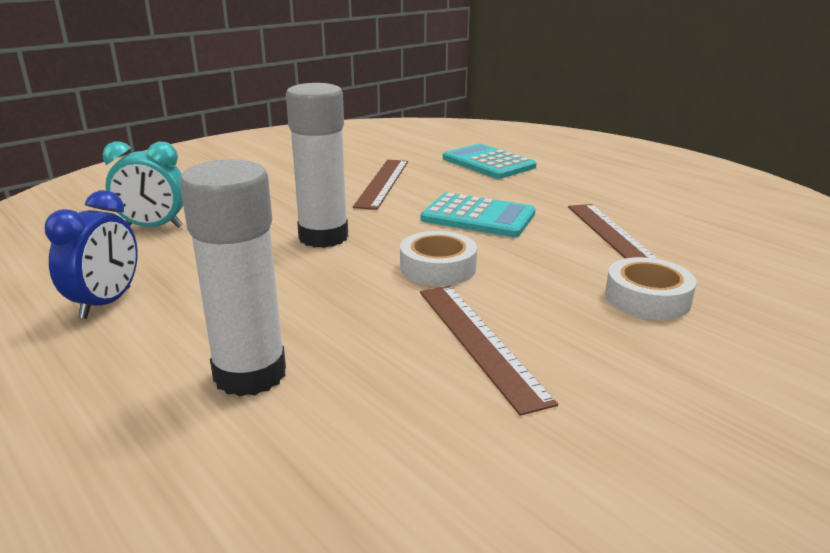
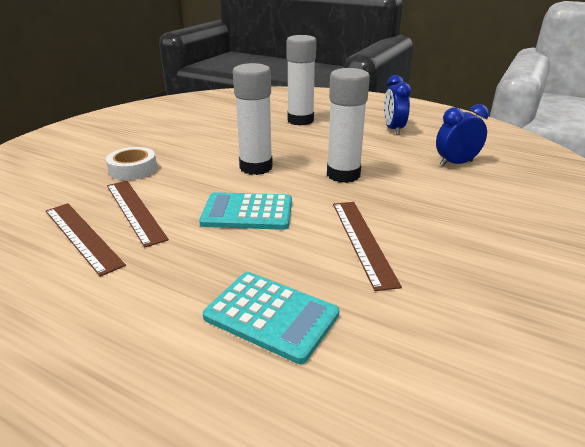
camera: 160 degrees right, 5 degrees up
(153, 227) = (456, 163): turquoise clock -> blue clock
(438, 268) = (256, 167): white tape -> white glue stick
(480, 342) = (219, 140): brown ruler -> brown ruler (82, 236)

